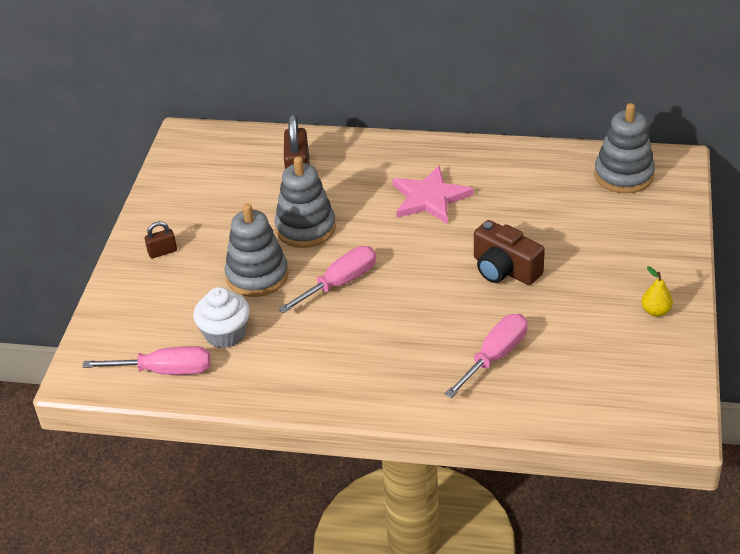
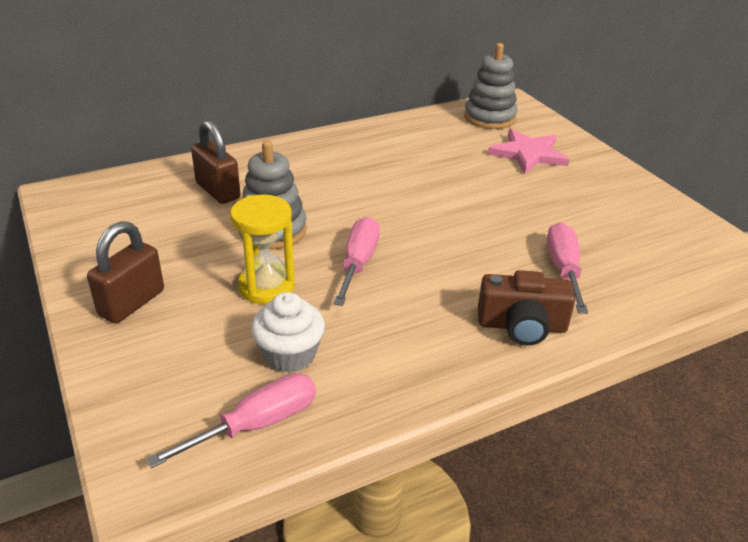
camera: 40 degrees left, 5 degrees down
(162, 252) = (132, 303): brown padlock -> brown padlock, size x1.89
(257, 276) = (266, 287): grey stacking toy -> yellow hourglass
(429, 198) = (361, 173): pink star -> pink star (528, 154)
(504, 269) = (486, 203): brown camera -> brown camera (522, 326)
(655, 311) = (629, 193): yellow pear -> none

